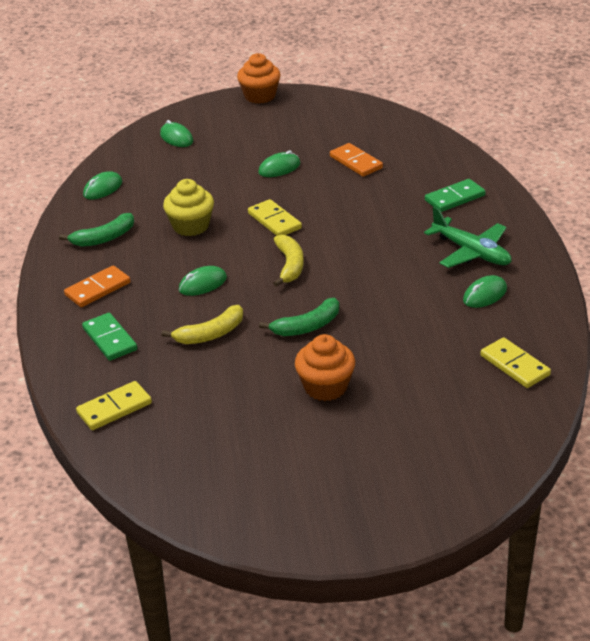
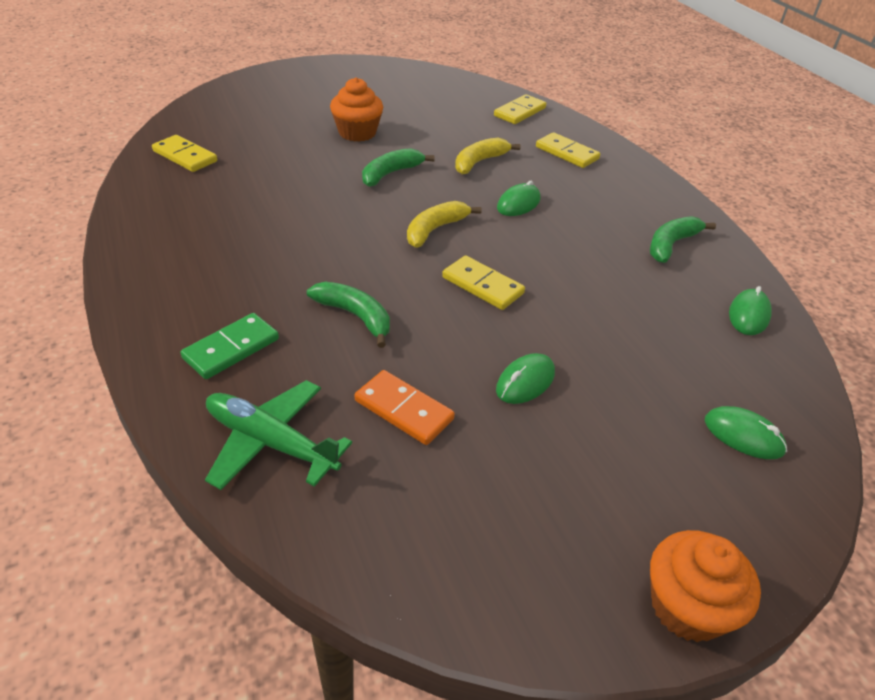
camera: 160 degrees right, 5 degrees up
(98, 289) = (620, 192): orange domino -> none
(109, 339) = (567, 153): green domino -> yellow domino
(191, 226) = (583, 269): yellow cupcake -> none
(289, 265) = (435, 230): yellow banana -> yellow banana turned 60 degrees clockwise
(372, 209) = (355, 316): none -> green banana
(471, 252) = (214, 263): green plane -> green plane (270, 443)
(485, 295) = (204, 215): green mouse -> none

